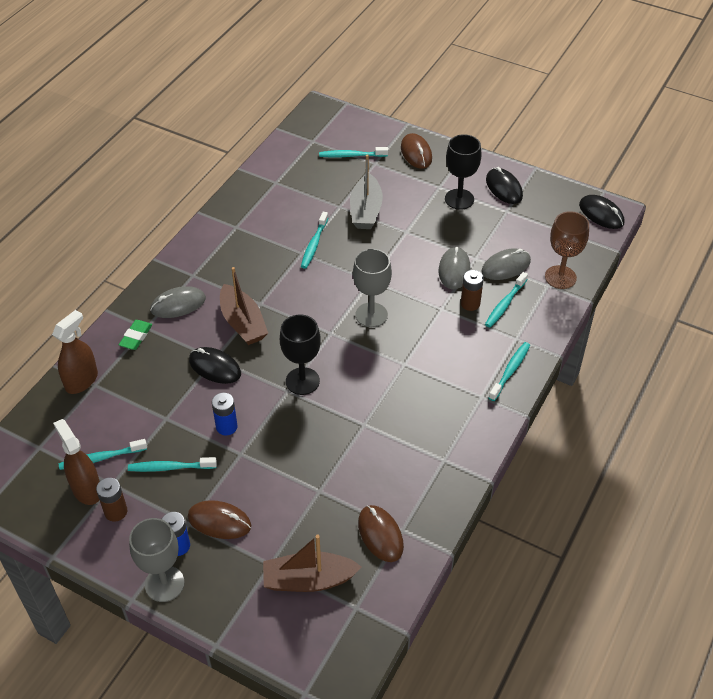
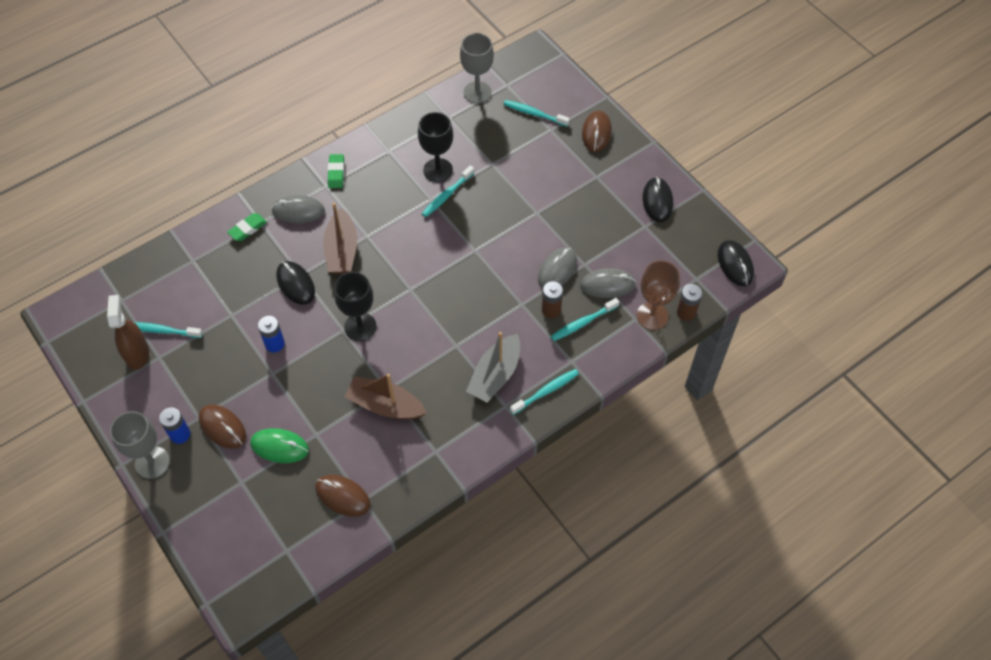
camera: 25 degrees right, 10 degrees up
(81, 381) = (183, 253): brown spray bottle -> none
(116, 512) = (149, 383): brown battery -> brown battery (686, 312)
(170, 467) = (210, 362): turquoise toothbrush -> none
(196, 261) = (336, 173): none -> green eraser
(289, 516) = (279, 446): none -> green mouse
(308, 580) = (263, 510): brown boat -> brown boat (385, 405)
(366, 210) = (513, 177): grey boat -> grey boat (495, 375)
(371, 315) = (456, 286): grey goblet -> grey goblet (477, 92)
(380, 535) = (342, 496): brown mouse -> brown mouse turned 60 degrees counterclockwise
(459, 199) = (607, 197): black goblet -> black goblet (438, 170)

